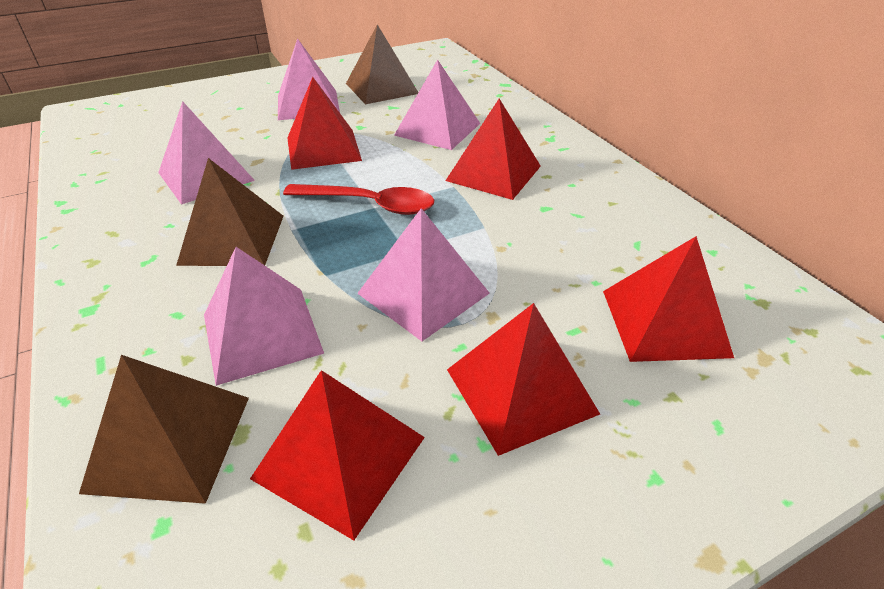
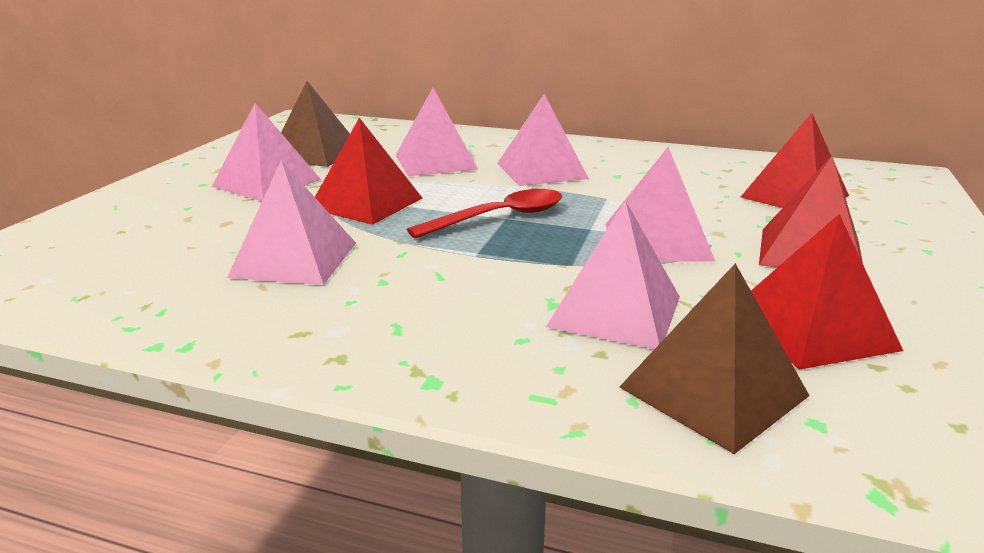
camera: 45 degrees left, 15 degrees down
(233, 239) = (442, 281): brown pyramid -> none
(493, 173) = (541, 171): red pyramid -> pink pyramid

